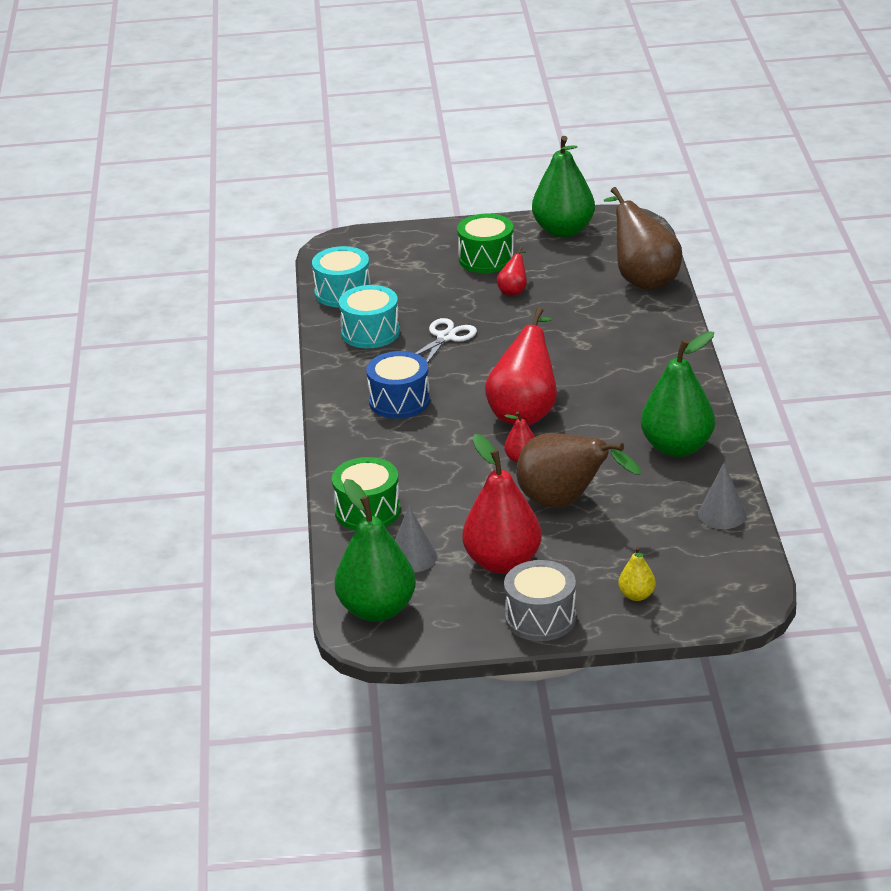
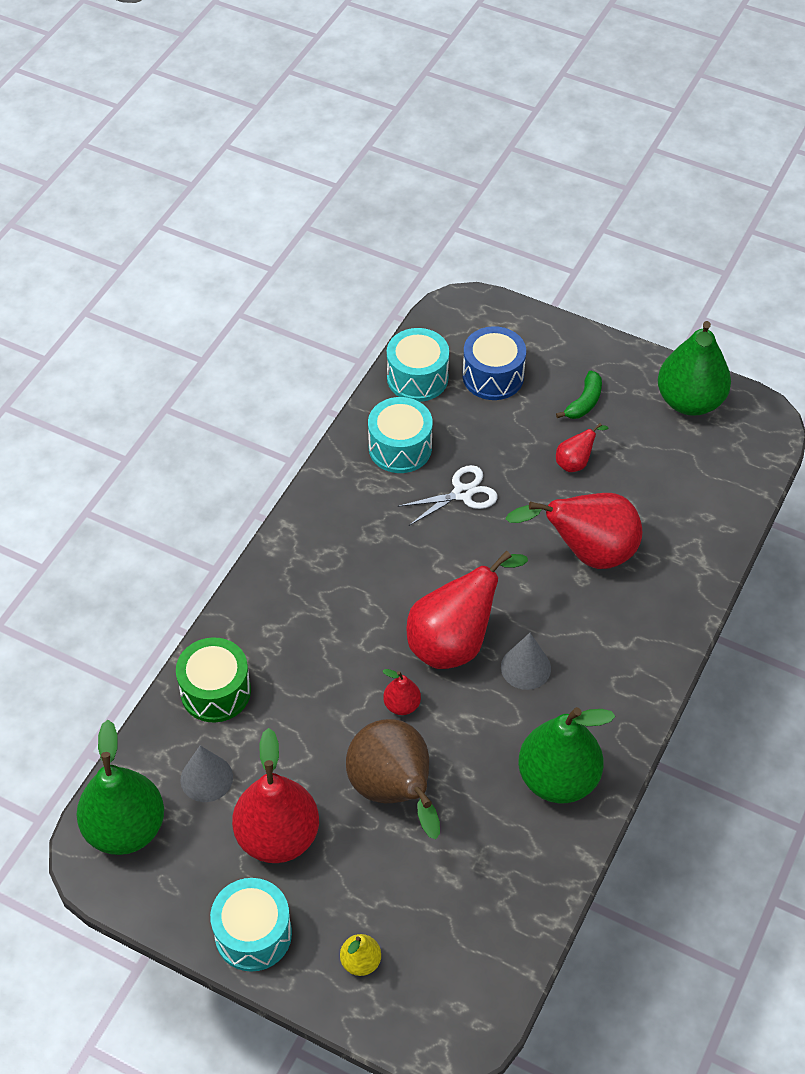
camera: 30 degrees right, 20 degrees up
(399, 401) = (354, 558): blue drum -> blue drum (493, 376)
(486, 259) = (584, 402): green drum -> green banana
(540, 618) = (253, 934): grey drum -> turquoise drum
(573, 331) = (587, 552): none -> red pear
(643, 279) = (713, 516): brown pear -> none
(722, 514) = (526, 901): grey cone -> grey cone (525, 667)

